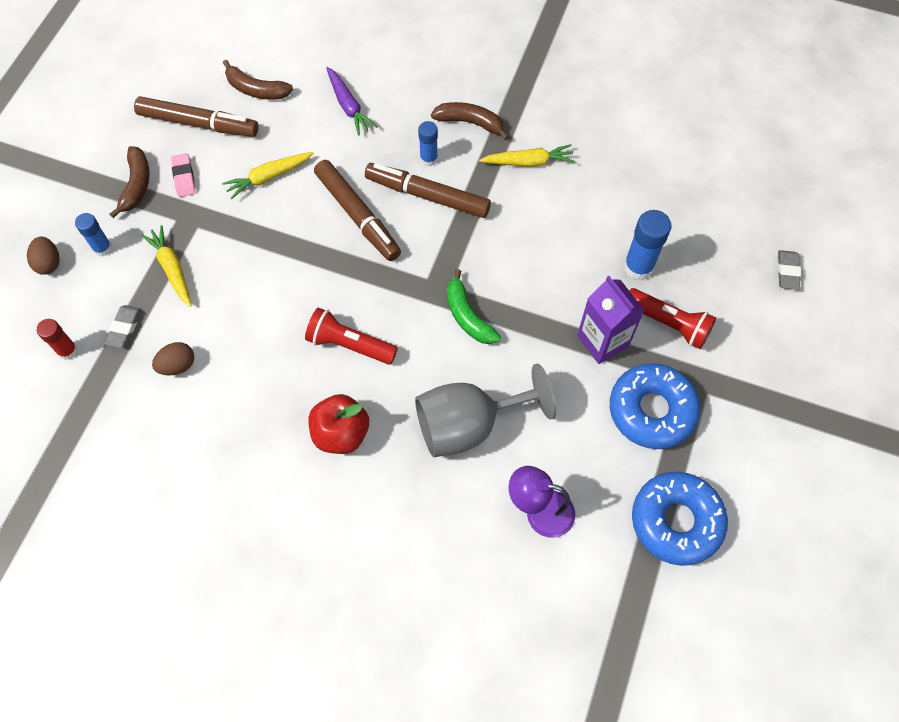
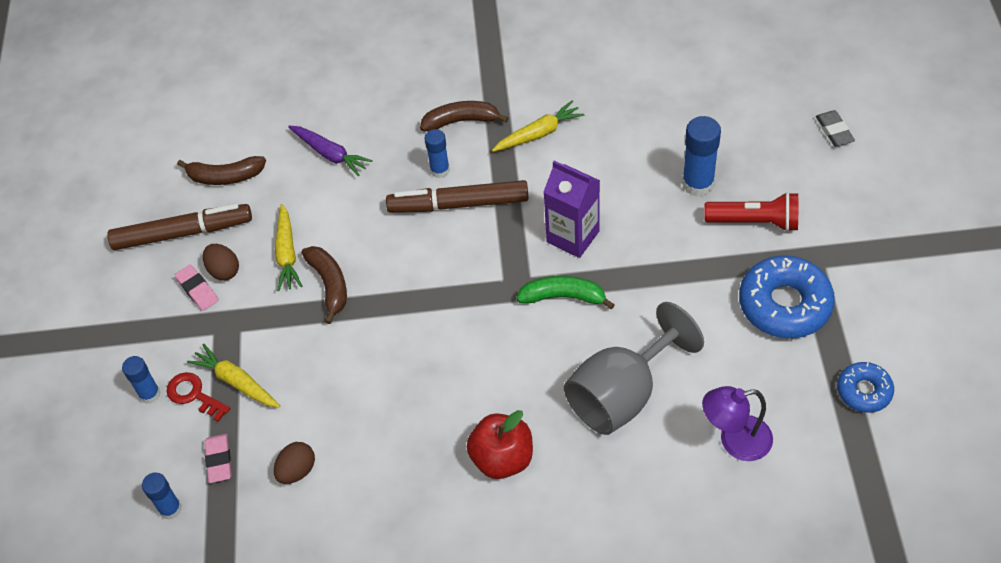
camera: 20 degrees left, 10 degrees down
(49, 263) = (99, 433): brown egg -> brown egg (224, 270)
(68, 351) = (170, 509): red glue stick -> blue glue stick
(124, 328) = (219, 460): grey eraser -> pink eraser
(134, 265) = (194, 395): none -> red key
(136, 185) = (150, 318): brown banana -> brown banana (329, 284)
(268, 177) = (287, 253): yellow carrot -> yellow carrot turned 45 degrees counterclockwise
(349, 345) = (462, 374): red flashlight -> none
(357, 215) = (399, 251): brown marker -> none
(468, 316) = (563, 297): green banana -> green banana turned 150 degrees clockwise
(602, 341) = (703, 263): purple carton -> purple carton (573, 236)
(676, 521) = (864, 391): blue donut -> blue donut, size x0.57

